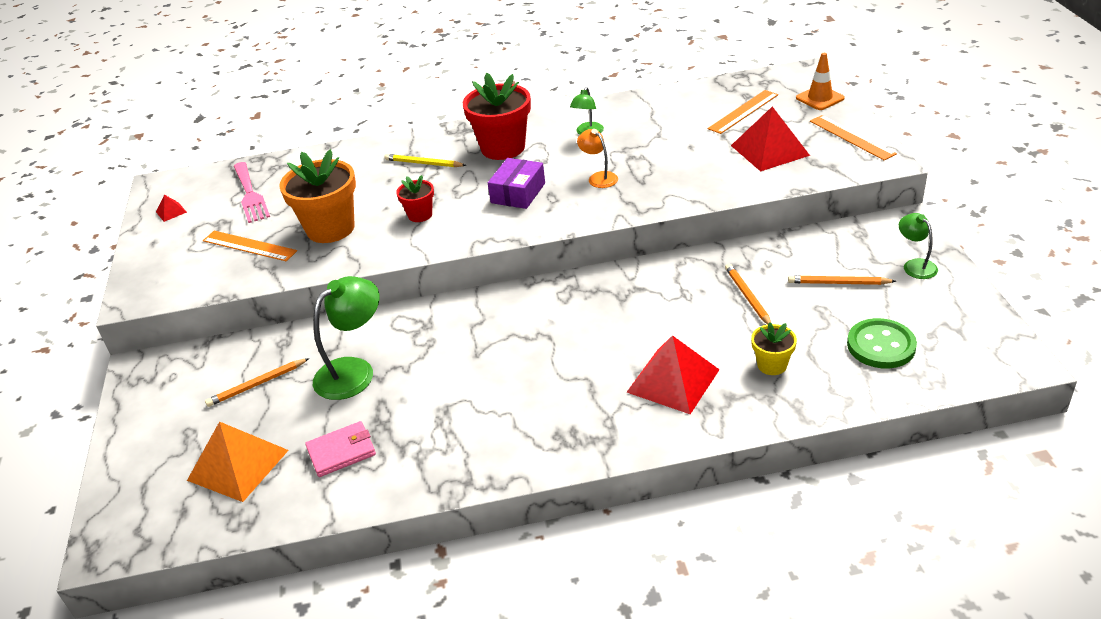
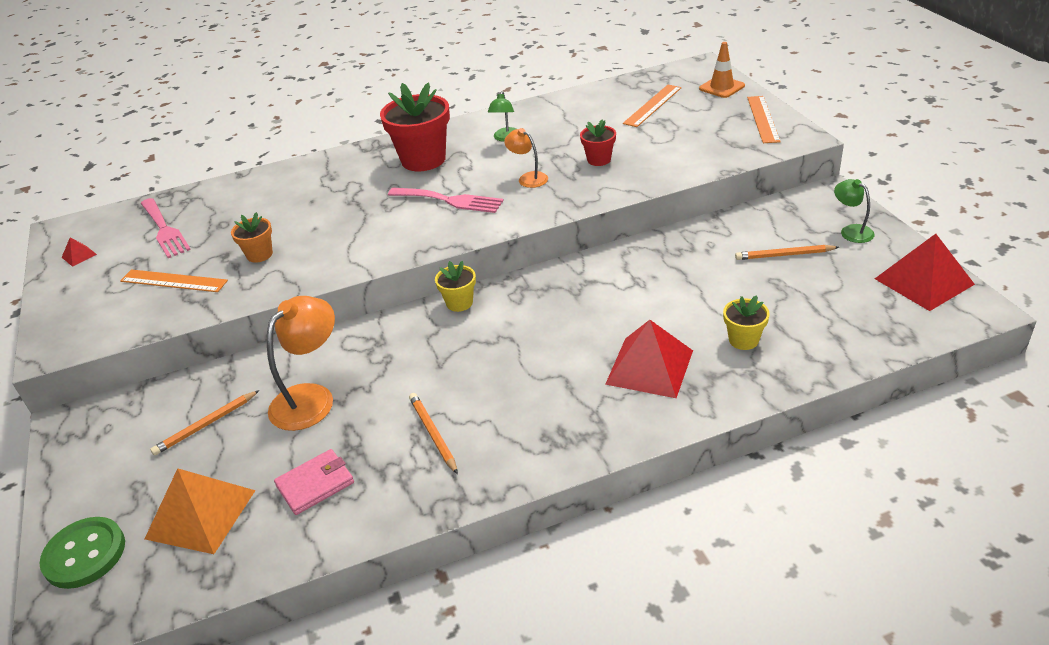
camera: 10 degrees left, 0 degrees up
(330, 229) = (259, 254): orange flower pot -> orange flower pot, size x0.51
(354, 371) = (311, 398): green lamp -> orange lamp
(420, 215) = (352, 231): red flower pot -> red flower pot (599, 160)
(423, 163) = (344, 182): yellow pencil -> none
(509, 296) = (459, 303): none -> yellow flower pot
(518, 193) = (450, 200): purple box -> pink fork
(747, 297) = (700, 277): orange pencil -> orange pencil (433, 434)
(769, 150) = (688, 137): red pyramid -> red pyramid (923, 281)
(851, 137) = (762, 119): orange ruler -> orange ruler turned 45 degrees clockwise
(881, 345) = (843, 309): green button -> green button (84, 554)

